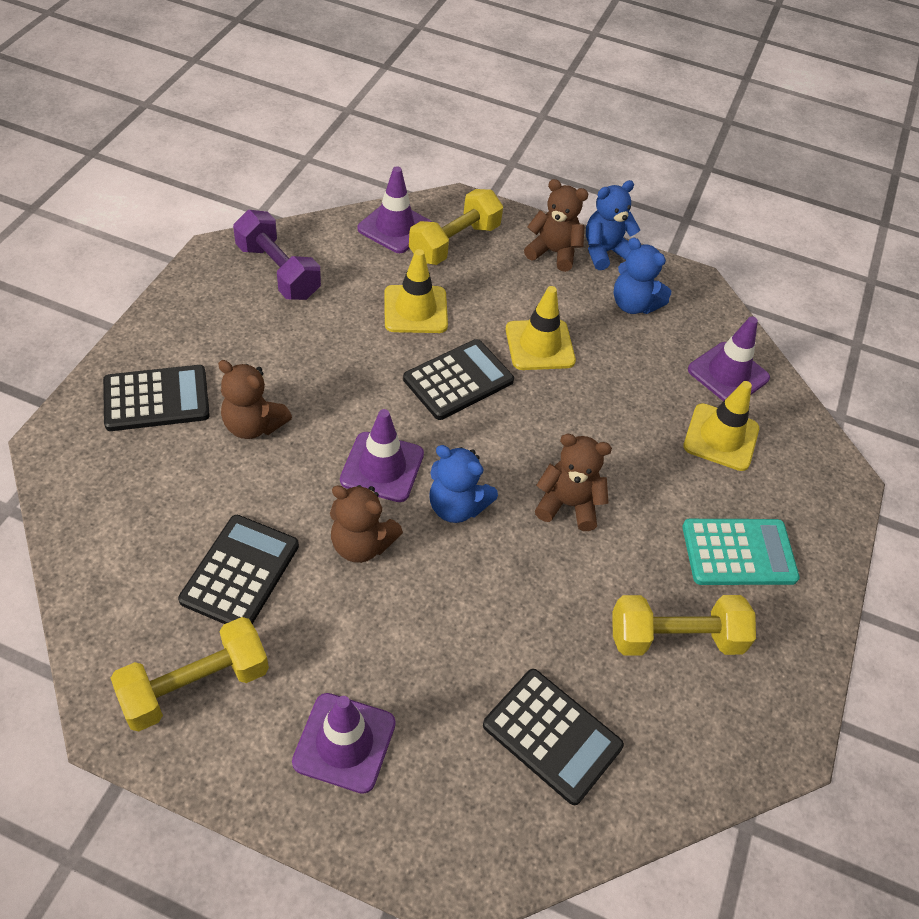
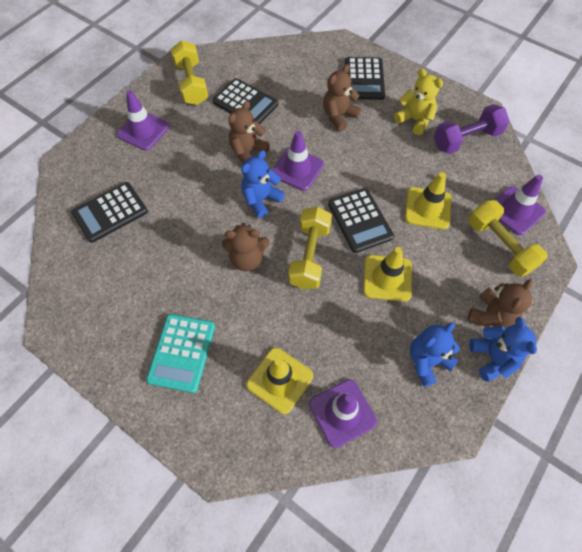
camera: 110 degrees right, 10 degrees up
(247, 329) = (415, 120): none -> yellow teddy bear
(568, 504) = (247, 259): brown teddy bear -> brown teddy bear turned 60 degrees clockwise
(675, 638) = (138, 290): yellow dumbbell -> yellow dumbbell (309, 256)

